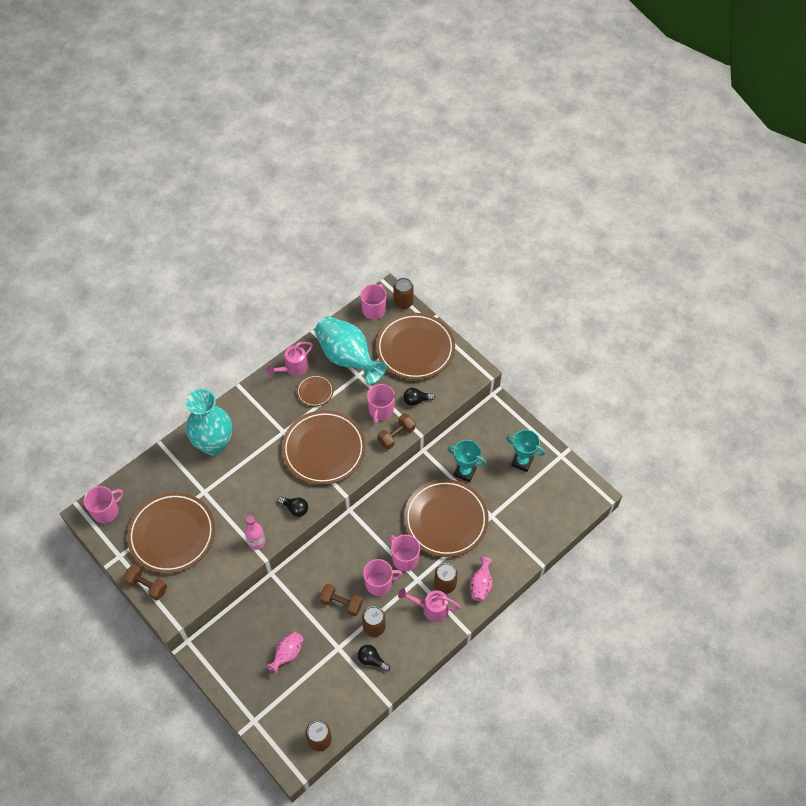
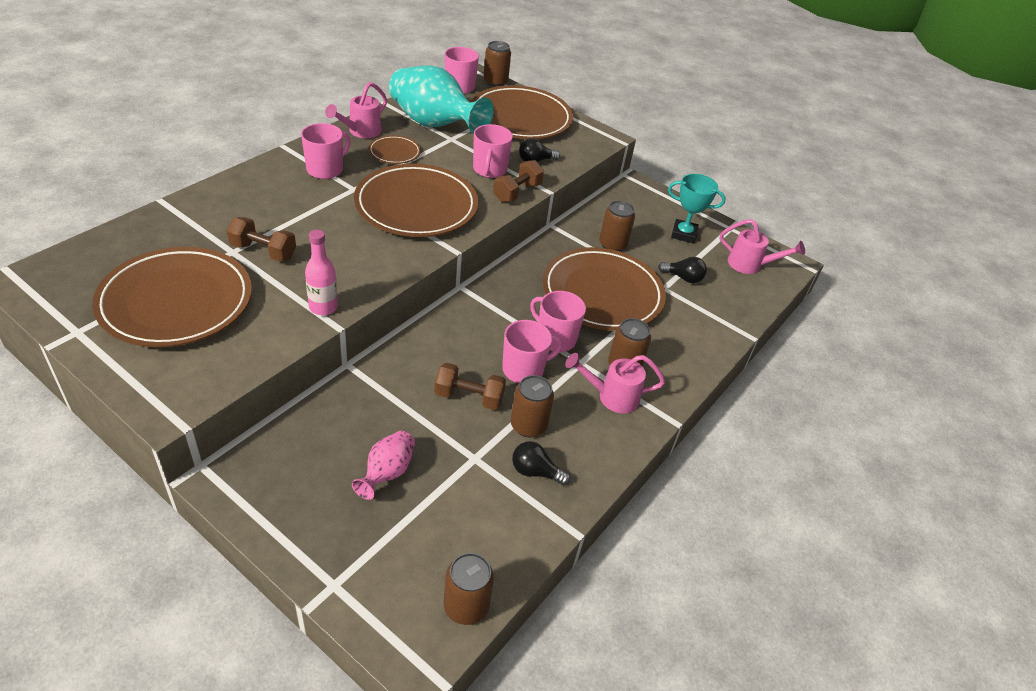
camera: 15 degrees left, 15 degrees down
(106, 511) = (59, 276): pink mug -> pink mug (325, 169)
(147, 586) = (125, 370): brown dumbbell -> brown dumbbell (263, 251)
(214, 444) = (248, 201): turquoise vase -> none
(295, 509) = (382, 268): black light bulb -> black light bulb (683, 278)
(465, 472) = (612, 245): turquoise trophy -> brown can
(481, 585) = (676, 364): pink vase -> none
(563, 495) = (750, 265): none -> pink watering can

